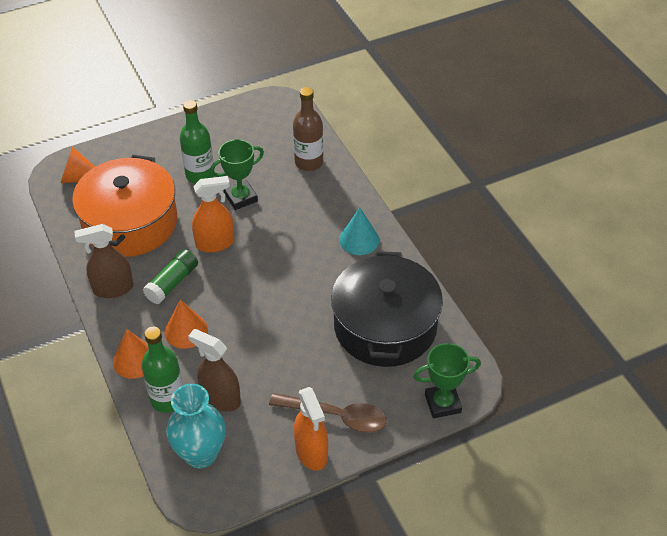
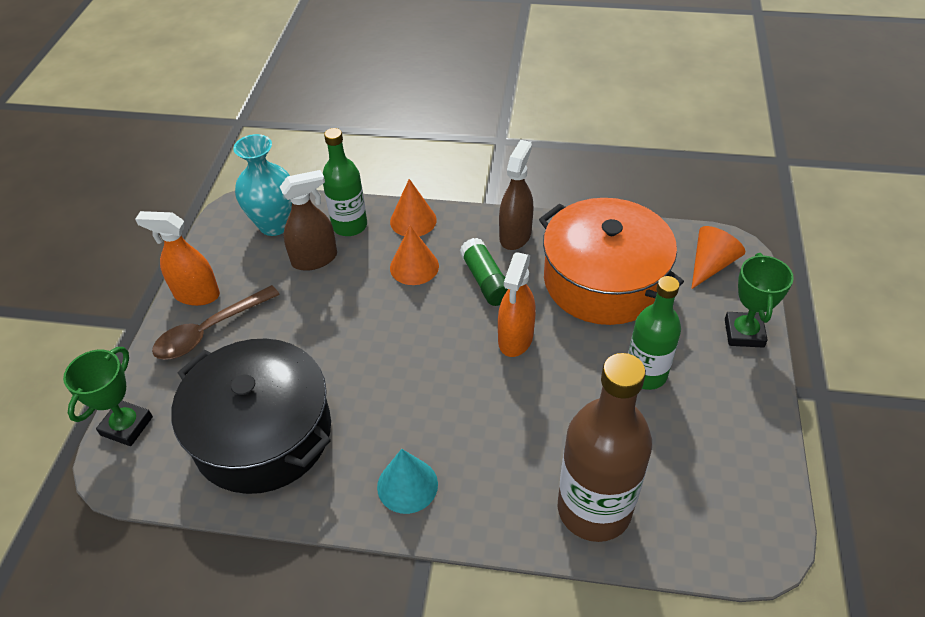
camera: 125 degrees right, 0 degrees up
(241, 198) = (575, 396): green trophy -> green trophy (744, 333)
(309, 162) = (594, 509): brown bottle -> brown bottle, size x1.56

